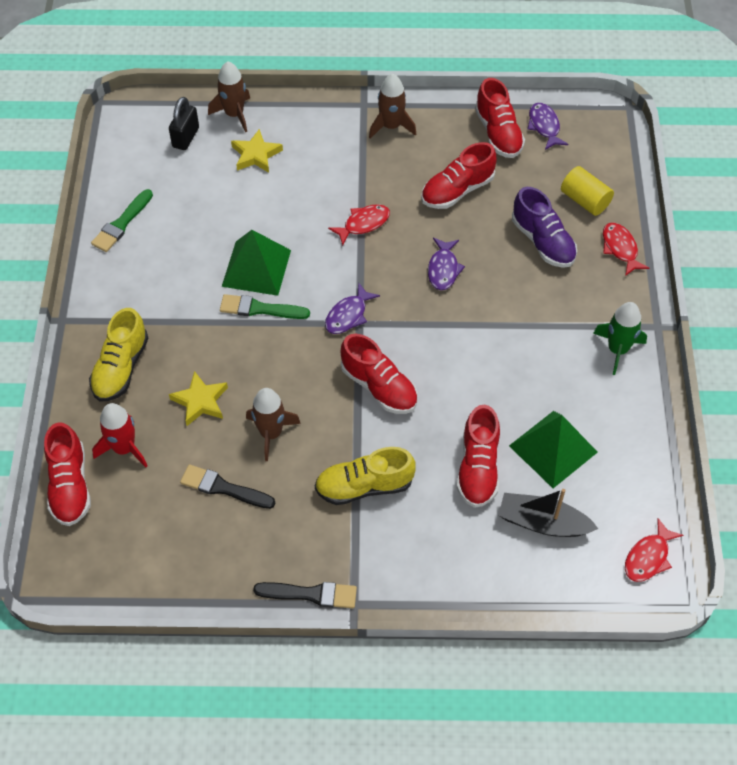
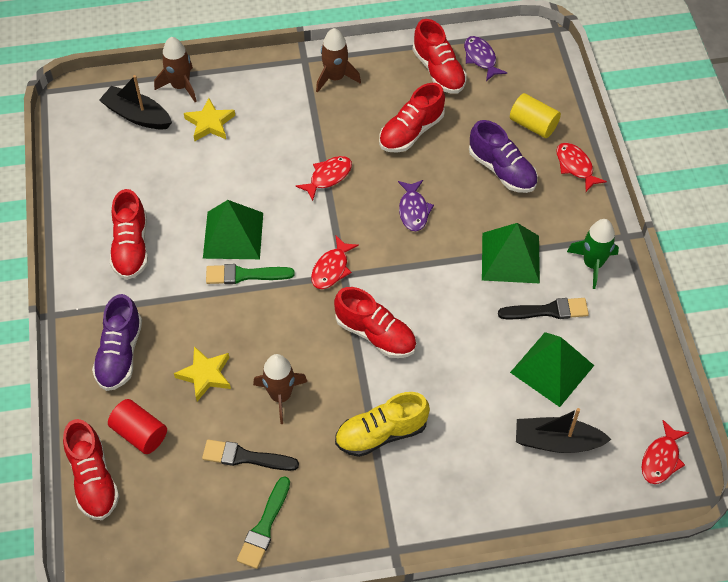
camera: 10 degrees left, 0 degrees up
(121, 368) = (120, 354): yellow shoe -> purple shoe
(122, 224) = (91, 210): green brush -> green brush (264, 527)
(124, 448) = (140, 433): red rocket -> red cylinder
(185, 137) = (137, 115): black padlock -> black boat
(311, 594) = (351, 547): black brush -> black brush (547, 311)
(348, 315) = (331, 268): purple fish -> red fish
(478, 468) = (485, 398): red shoe -> red shoe (131, 247)
(533, 330) = (510, 257): none -> green pyramid

